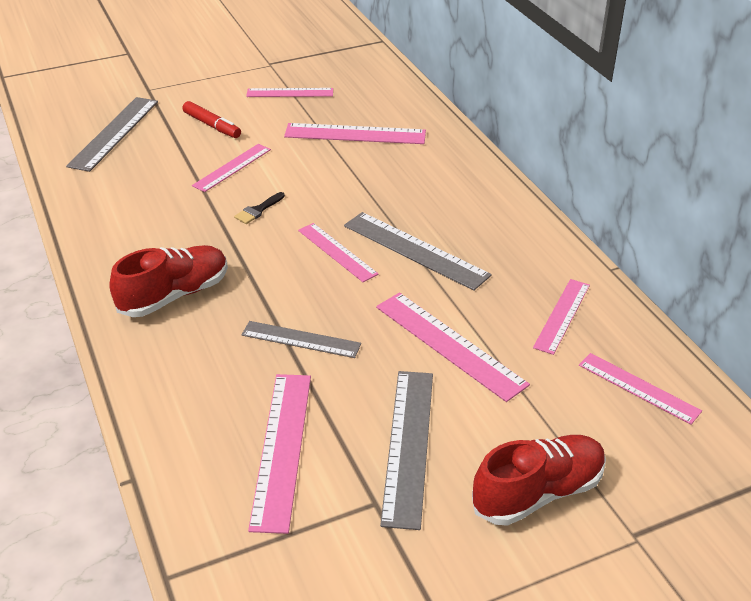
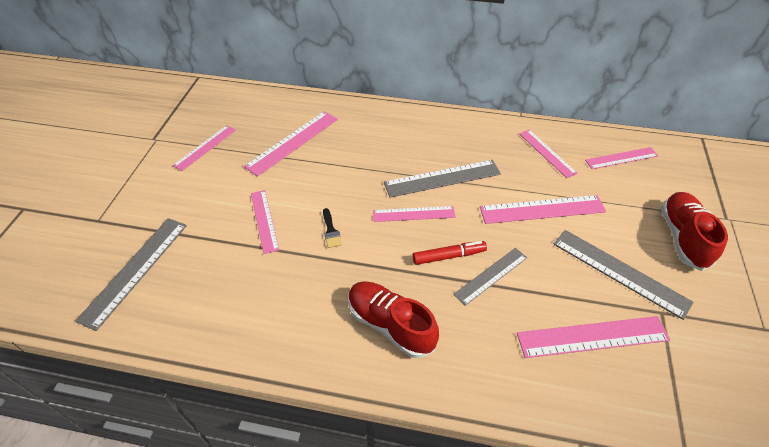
camera: 55 degrees left, 10 degrees up
(114, 133) = (135, 270): grey ruler -> grey ruler turned 60 degrees clockwise
(174, 295) = (390, 325): red shoe -> red shoe turned 45 degrees counterclockwise
(212, 125) = (197, 206): red marker -> red marker (448, 256)
(282, 448) = (592, 336): pink ruler -> pink ruler turned 45 degrees counterclockwise

